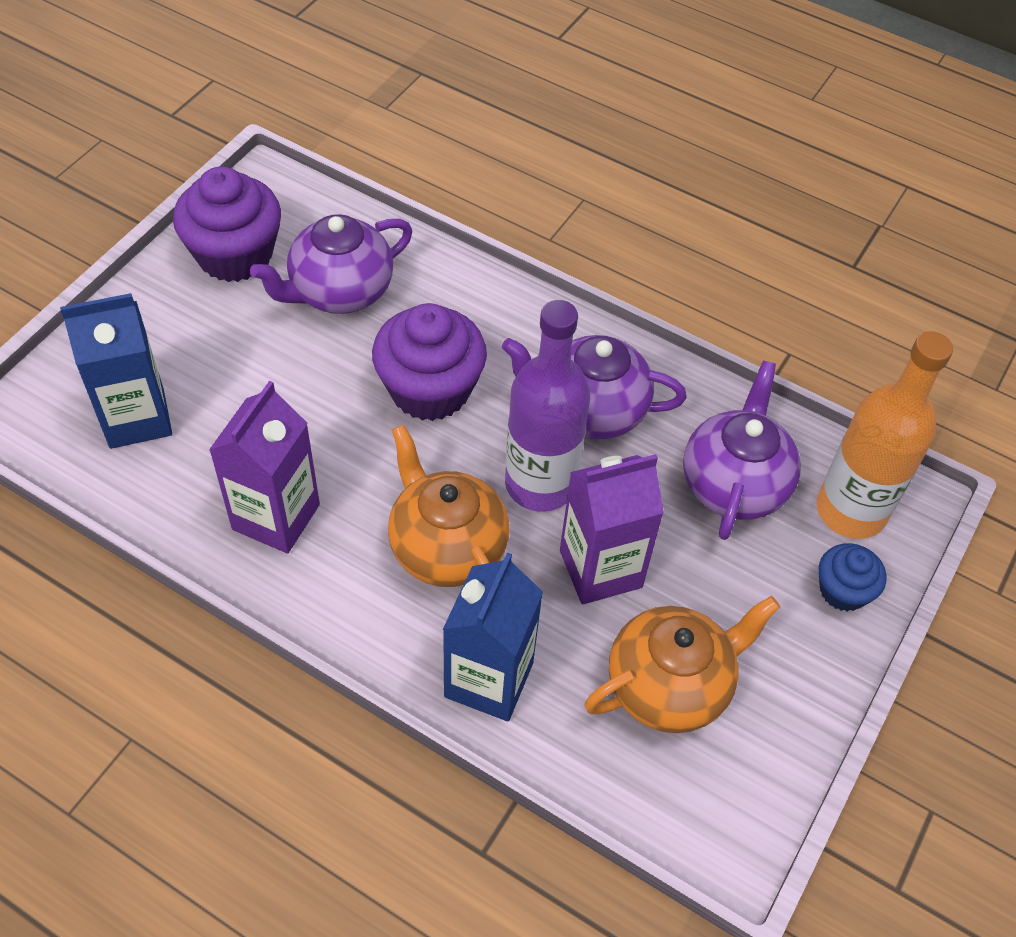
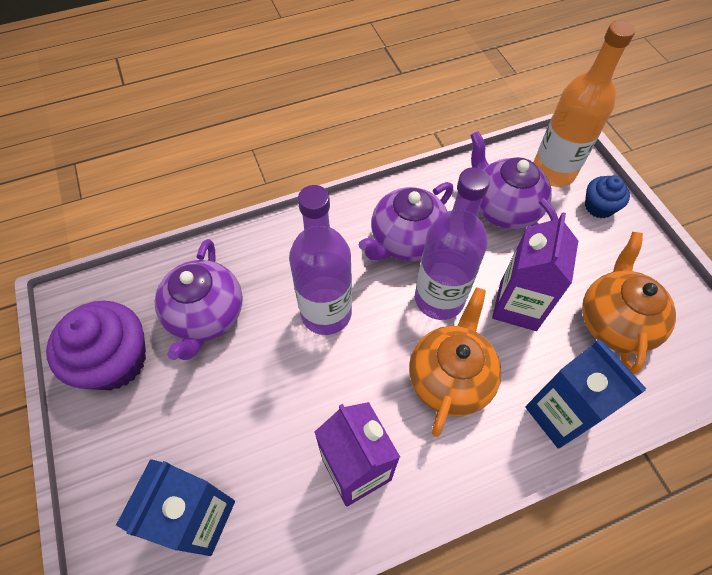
camera: 50 degrees left, 5 degrees up
(430, 389) = (326, 313): purple cupcake -> purple bottle
(447, 547) = (450, 378): orange teapot -> orange teapot turned 105 degrees clockwise

